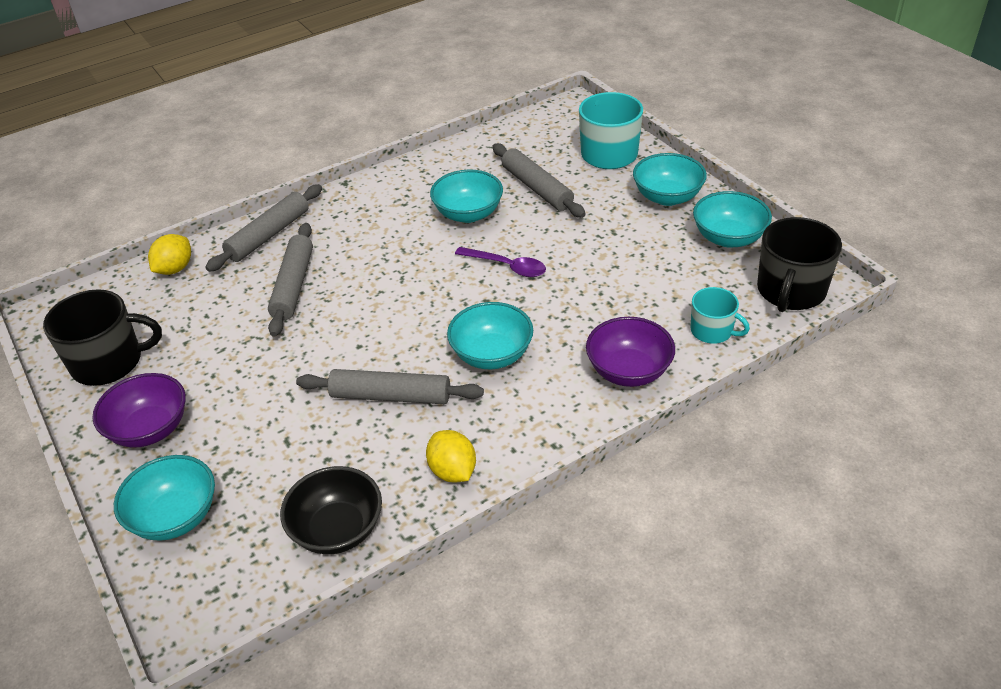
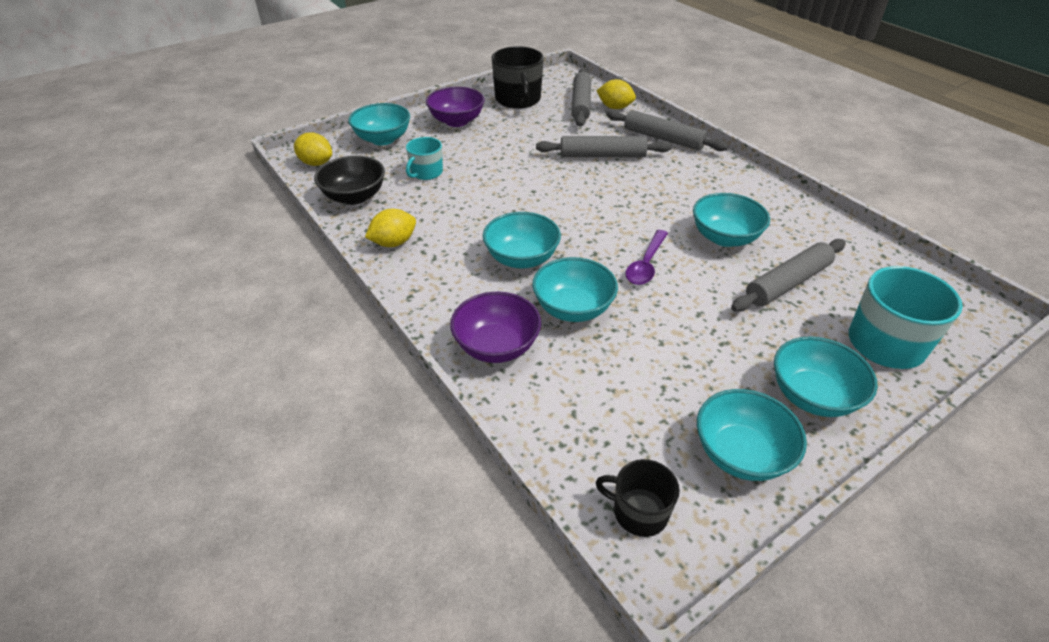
camera: 85 degrees right, 0 degrees up
(226, 598) = (316, 163): none -> yellow lemon
(391, 396) = (477, 209): grey rolling pin -> grey rolling pin (581, 104)
(572, 318) = (573, 308): none -> turquoise bowl
(712, 331) = (557, 419): turquoise mug -> turquoise mug (426, 172)
(790, 291) = (639, 512): black mug -> black mug, size x0.59

